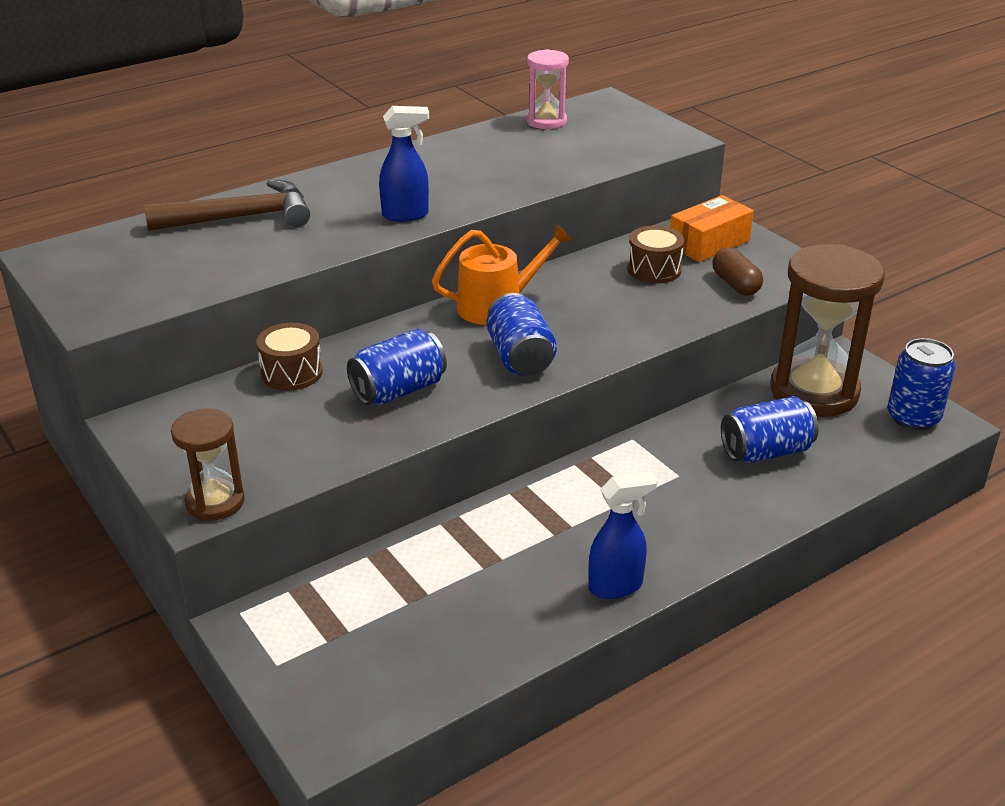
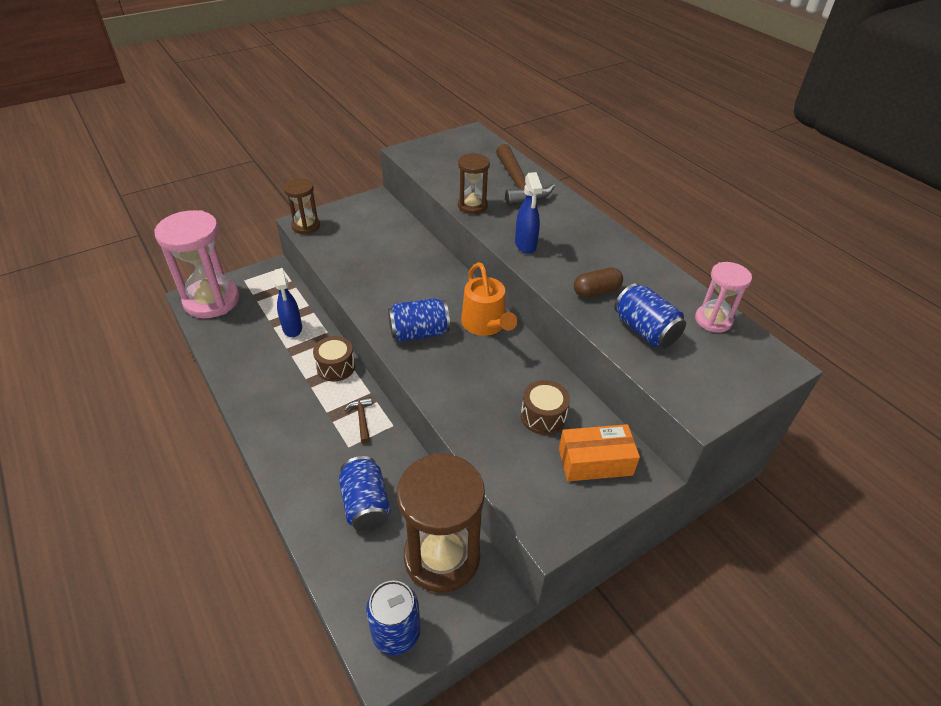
camera: 90 degrees right, 10 degrees up
(291, 373) = (414, 242): brown drum -> brown drum (336, 367)
(297, 253) = (472, 206): none -> brown hourglass
(343, 702) = (211, 300): none -> pink hourglass
(398, 390) = (389, 281): blue can -> blue can (645, 330)
(616, 586) = (253, 403): blue spray bottle -> blue spray bottle (292, 328)
(627, 467) = (362, 419): none -> brown hammer
(709, 243) = (595, 462): orange box -> orange box turned 60 degrees counterclockwise
(735, 284) = (520, 470): brown capsule -> brown capsule (596, 291)

